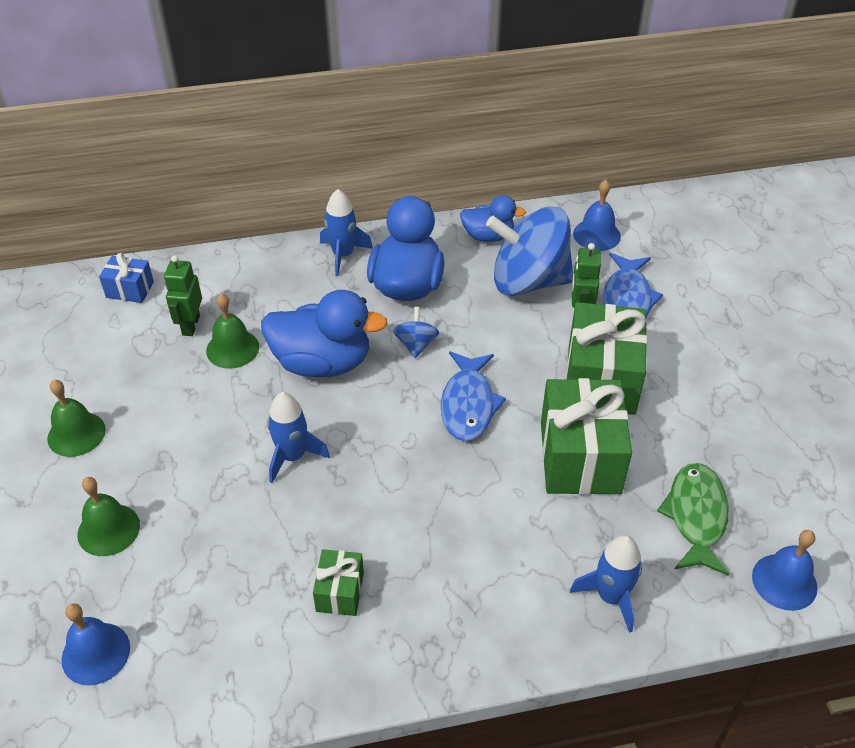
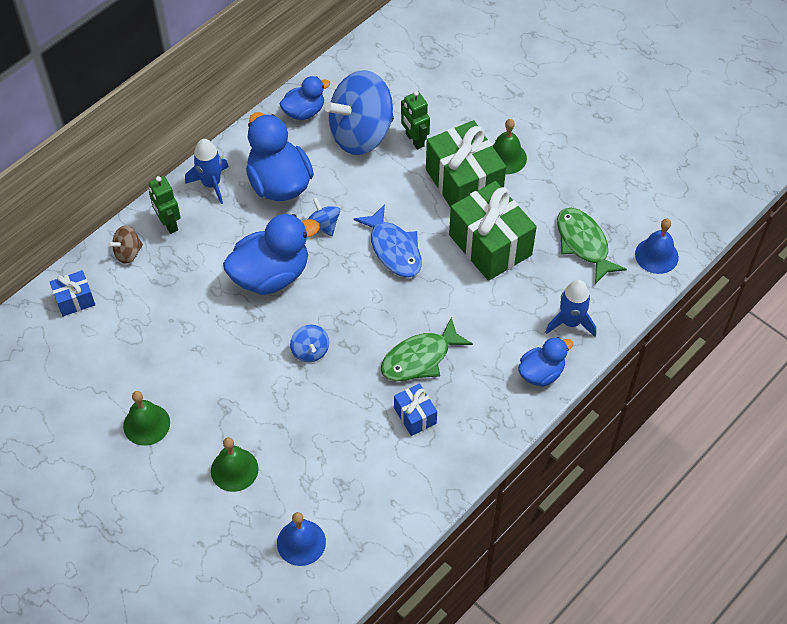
camera: 35 degrees left, 10 degrees up
(190, 325) = (150, 301): green robot -> green robot (169, 223)
(213, 274) = (128, 253): none -> brown spinning top
(232, 348) = (198, 301): green bell -> green bell (506, 157)
(293, 456) = (310, 351): blue rocket -> blue spinning top
(340, 592) = (415, 415): green gift -> blue gift
(399, 532) = (420, 358): none -> green fish
(527, 635) = (541, 373): none -> blue duck
(596, 235) = (379, 70): blue bell -> none
(627, 299) = (437, 112): blue fish -> none

